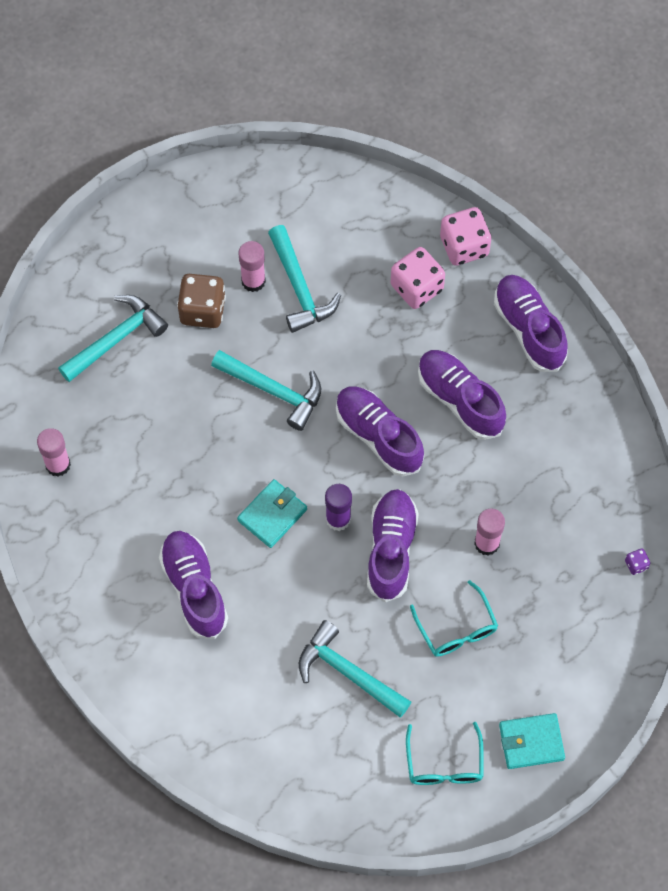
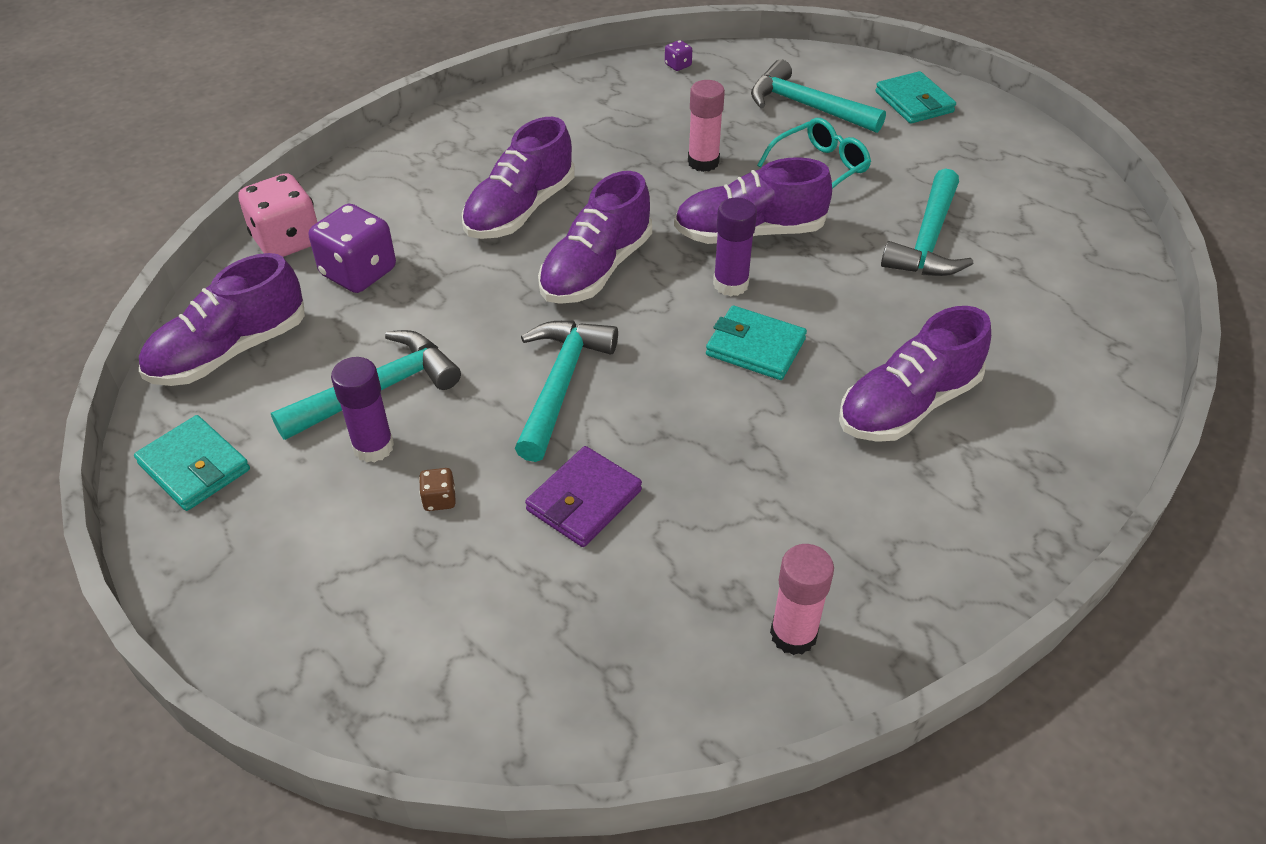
camera: 105 degrees left, 20 degrees down
(116, 339) = (522, 609): turquoise hammer -> turquoise hammer (807, 106)
(178, 384) = (584, 500): none -> purple wallet
(202, 310) = (439, 499): brown dice -> brown dice, size x0.44
(253, 281) = (373, 447): pink glue stick -> purple glue stick
(266, 190) = (194, 467): none -> turquoise wallet
(417, 287) = (358, 272): pink dice -> purple dice
(444, 764) = (981, 153): turquoise glasses -> none
(529, 329) = (405, 171): purple shoe -> purple shoe (229, 351)

